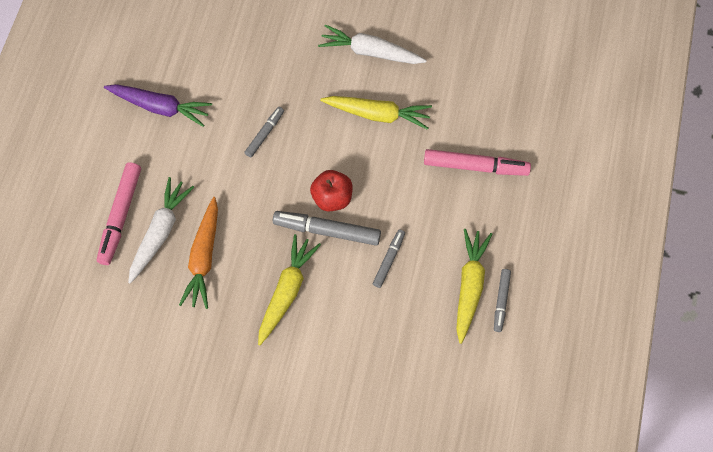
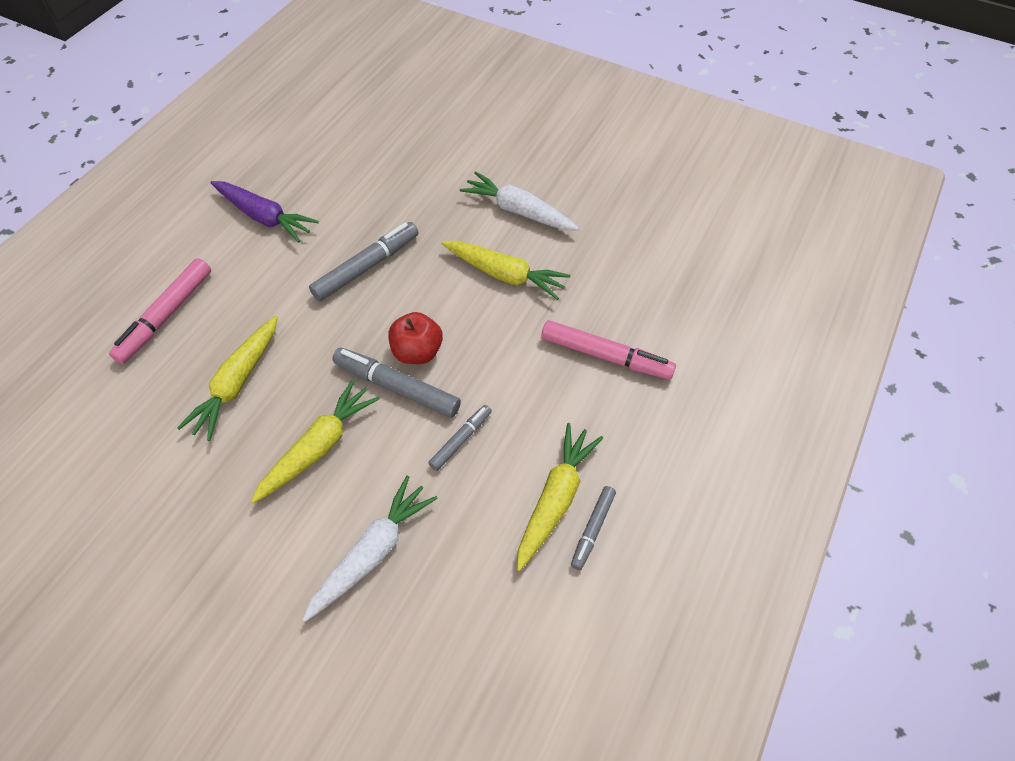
camera: 15 degrees right, 10 degrees down
(160, 232) = (201, 343): white carrot -> white carrot (373, 552)
(204, 258) = (237, 383): orange carrot -> yellow carrot
(265, 134) = (367, 267): grey marker -> grey marker, size x1.72

